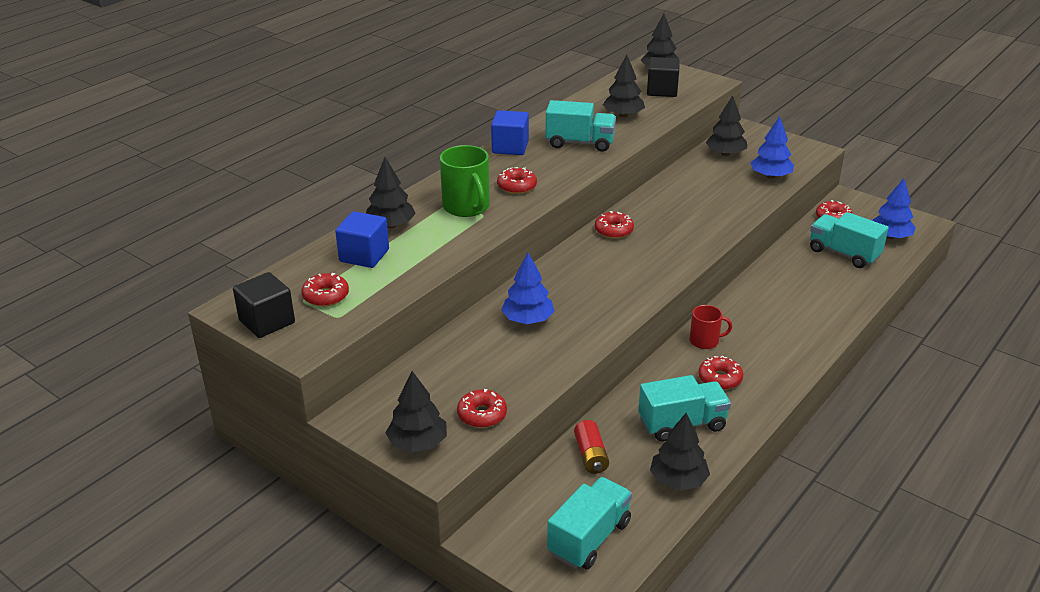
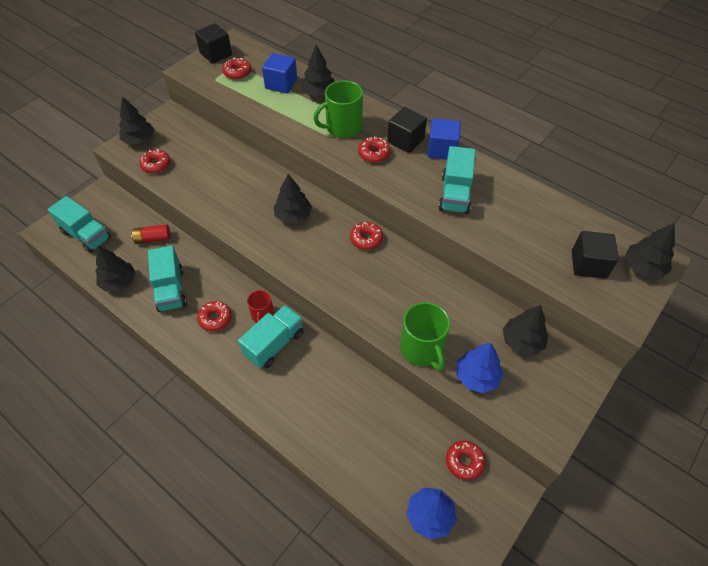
camera: 90 degrees right, 20 degrees up
(493, 167) = (405, 140): none -> black cube
(528, 320) = (248, 186): blue tree -> none
(623, 115) = (519, 228): black tree -> black tree (293, 216)
(750, 201) = (422, 349): none -> green mug
(843, 254) = (393, 455): turquoise truck -> turquoise truck (274, 344)

